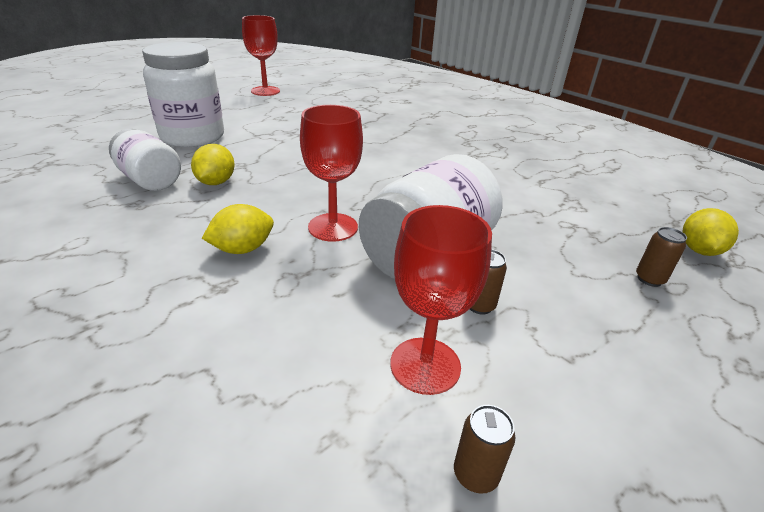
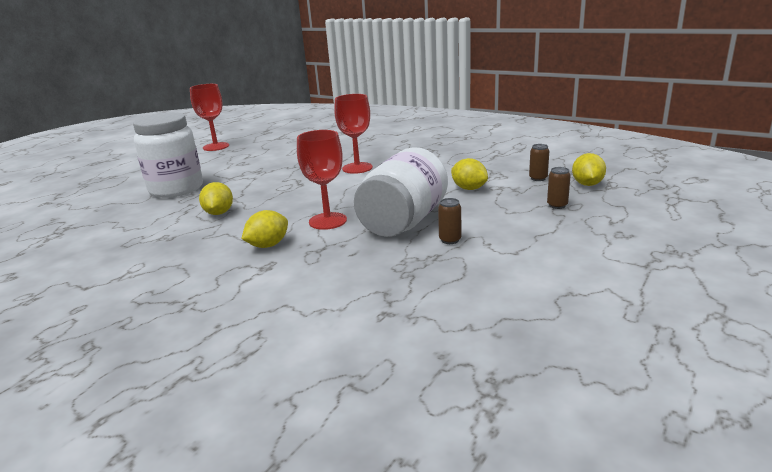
camera: 10 degrees left, 10 degrees down
(150, 180) = (163, 222): white jar -> none
(425, 365) = (426, 273): red goblet -> red goblet (357, 168)
(475, 474) = (474, 308): brown can -> brown can (538, 178)
(530, 218) = (469, 188): none -> yellow lemon

